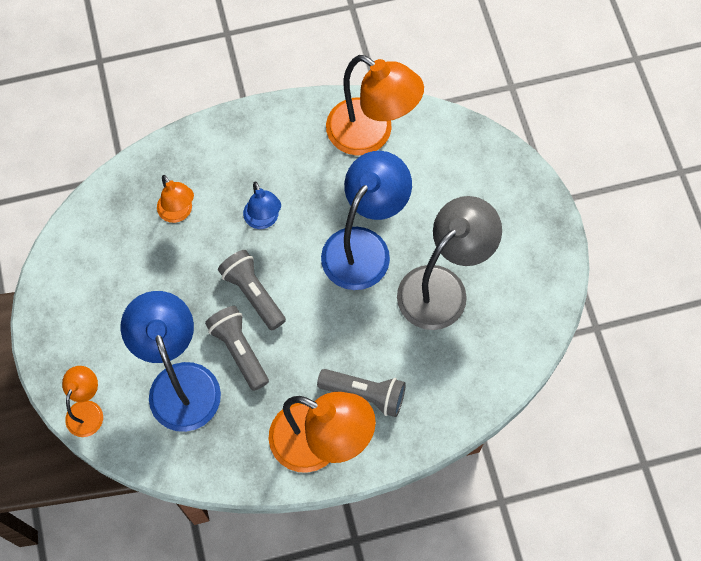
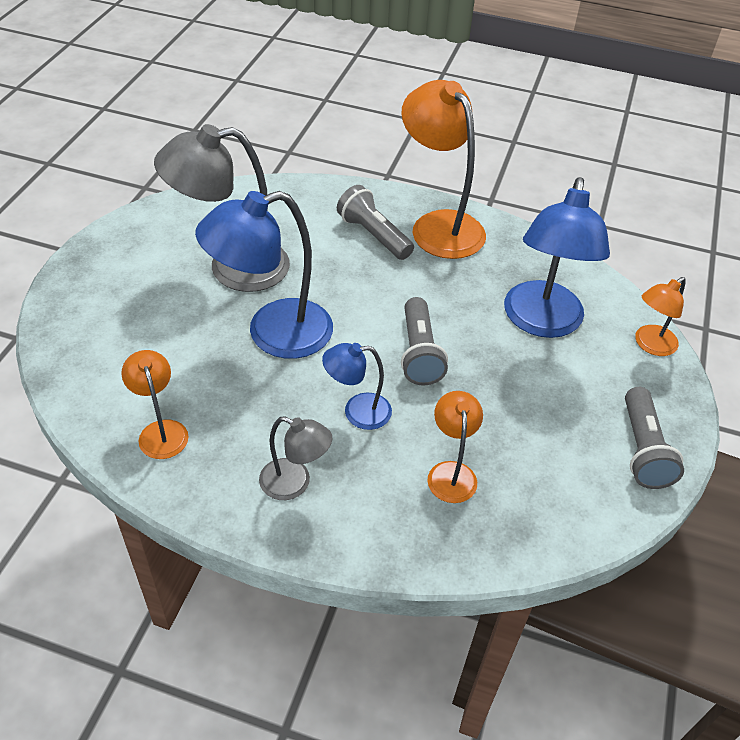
camera: 150 degrees left, 20 degrees down
(239, 350) = (466, 317): grey flashlight -> grey flashlight (643, 449)
(263, 220) = (357, 412): blue lamp -> blue lamp turned 105 degrees counterclockwise
(266, 150) = (294, 483): none -> grey lamp
(371, 134) = (161, 431): orange lamp -> orange lamp, size x0.52

